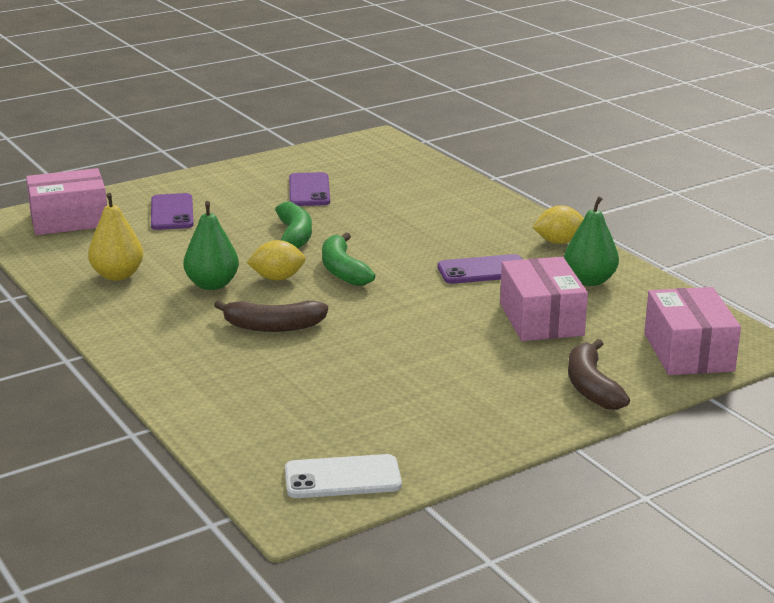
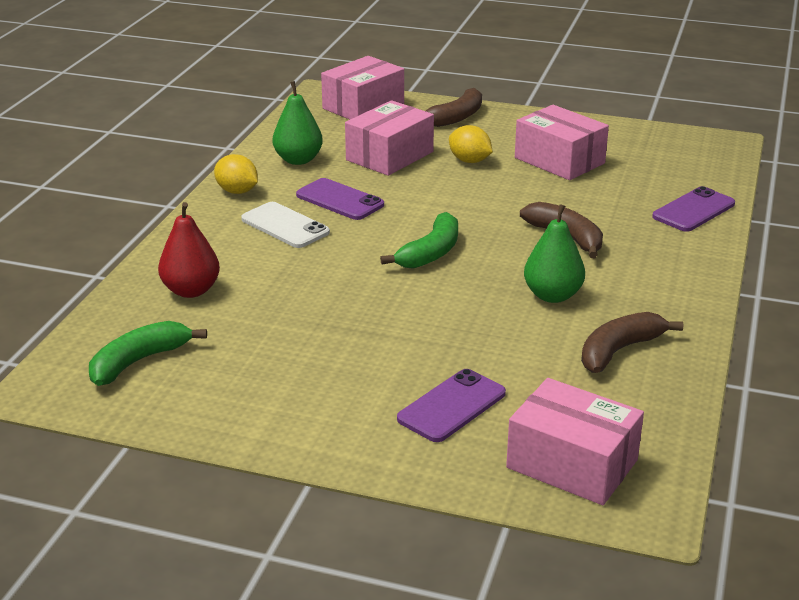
camera: 130 degrees left, 5 degrees up
(117, 275) = (619, 351): yellow pear -> brown banana
(277, 278) = (492, 273): yellow lemon -> yellow lemon (469, 161)
(294, 236) = (400, 306): green banana -> green banana (139, 361)
(309, 190) = (275, 354): purple phone -> purple phone (693, 210)
(342, 478) = (674, 143): white phone -> white phone (285, 226)
(407, 392) = (559, 160): none -> pink box
(424, 190) = (191, 290): none -> red pear

